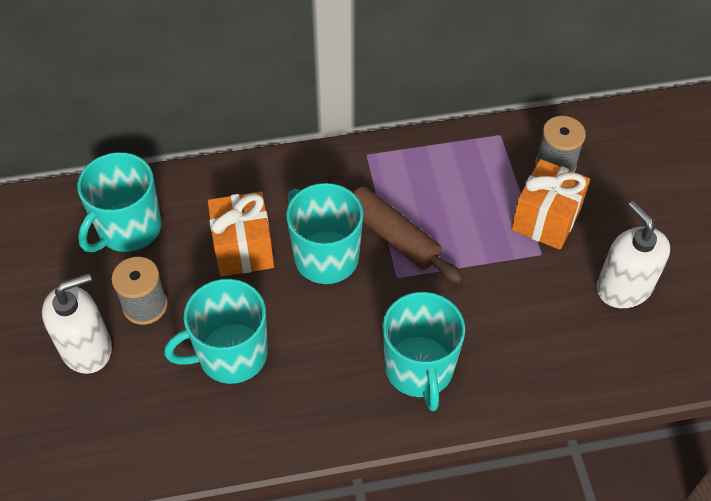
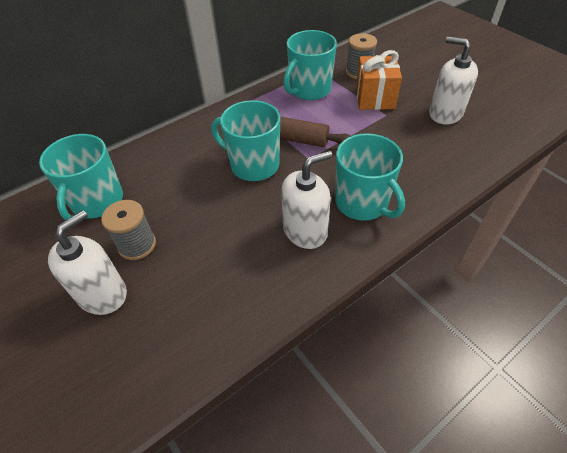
camera: 25 degrees left, 5 degrees down
(231, 355) = (224, 249): turquoise mug -> turquoise mug (309, 90)
(243, 249) = (193, 181): orange gift -> none
(330, 374) = (305, 230): none -> white soap dispenser

